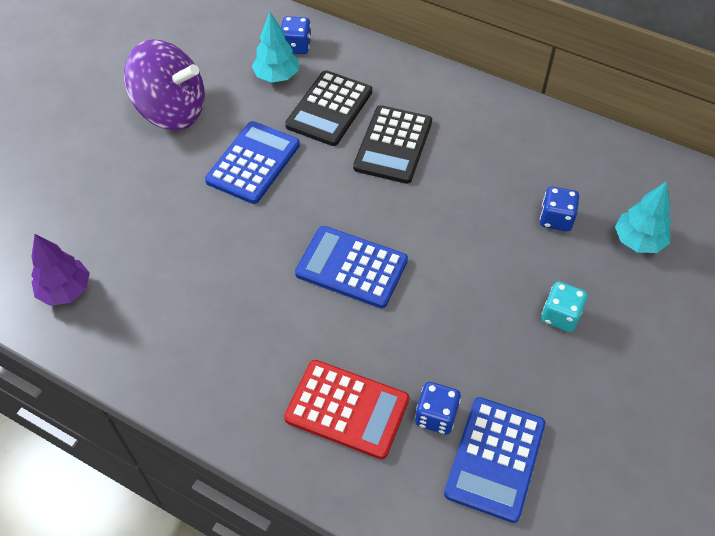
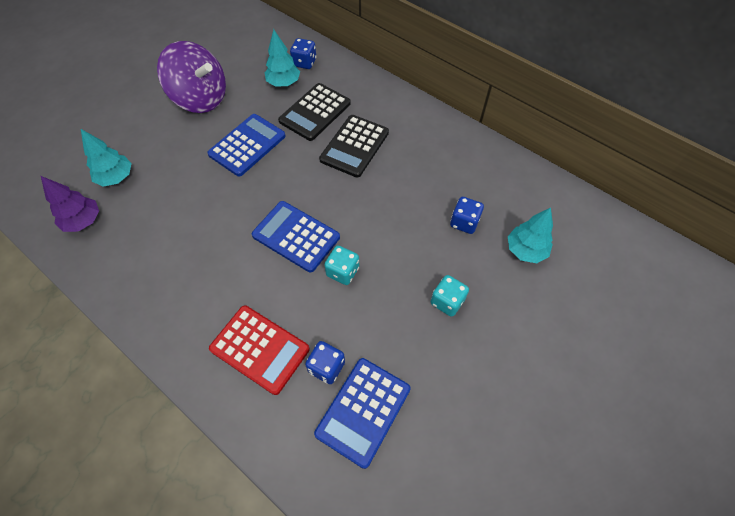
camera: 10 degrees right, 5 degrees up
(91, 229) = (116, 178): none -> turquoise tree
(423, 301) = (342, 271): none -> turquoise dice

